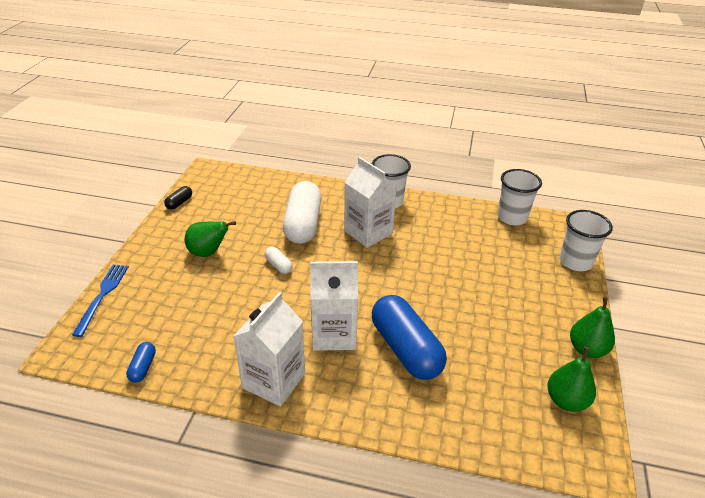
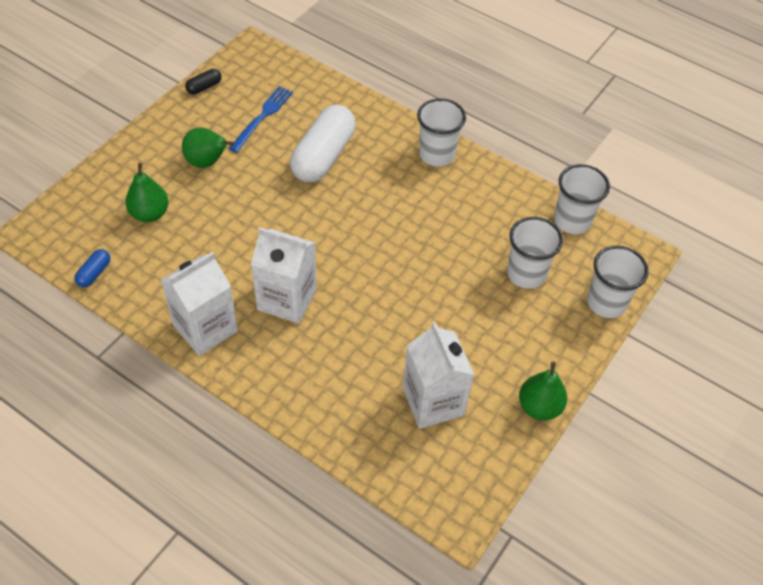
camera: 20 degrees right, 15 degrees up
(102, 296) = (85, 182): blue fork -> blue fork (262, 117)
(278, 265) = (271, 201): white capsule -> none
(368, 232) = (390, 189): white carton -> white carton (433, 401)
(405, 349) = (349, 340): blue capsule -> none
(506, 260) = (526, 274): none -> white cup
(566, 401) = (476, 450): green pear -> green pear (150, 214)

